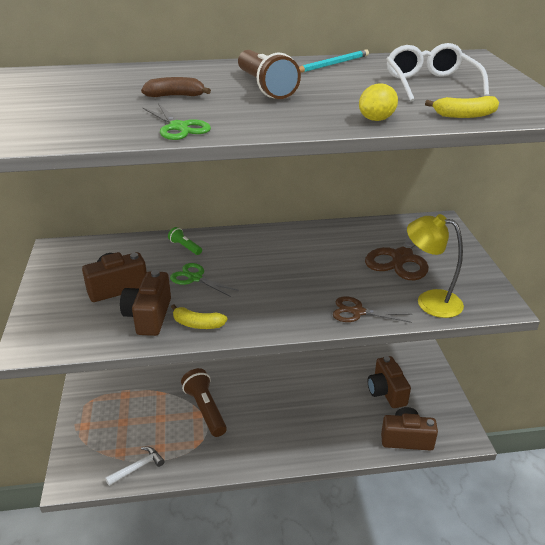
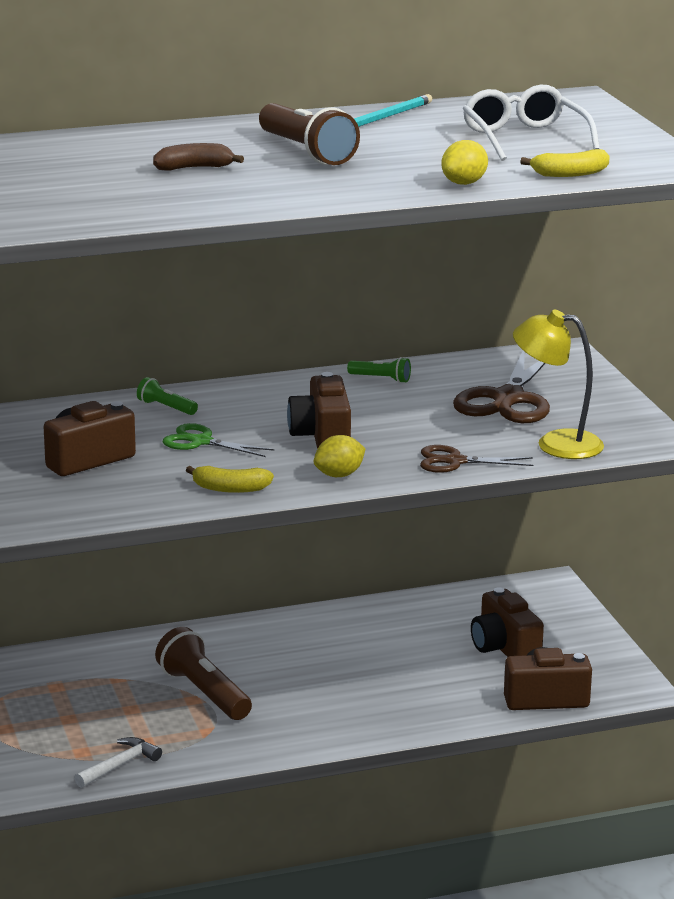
camera: 10 degrees left, 10 degrees down
(149, 316) = (154, 485): brown camera -> brown camera (322, 437)
(179, 127) = (226, 202): green scissors -> none
(275, 318) = (339, 475): none -> yellow lemon
(324, 234) = (381, 379): none -> green flashlight

